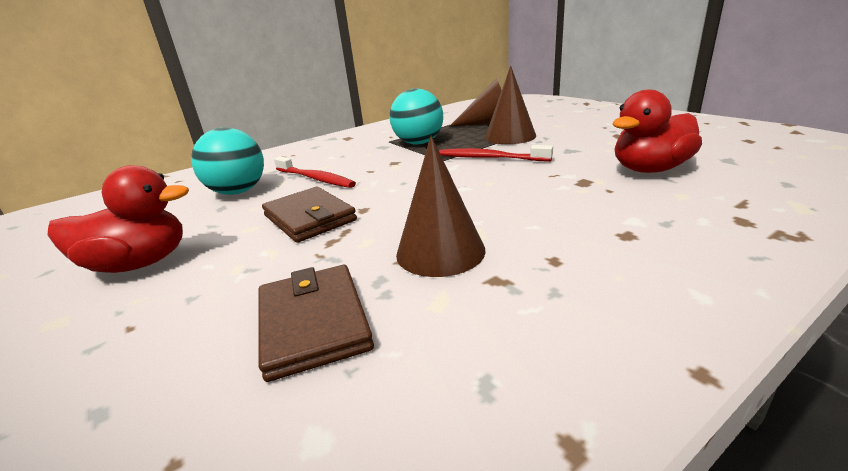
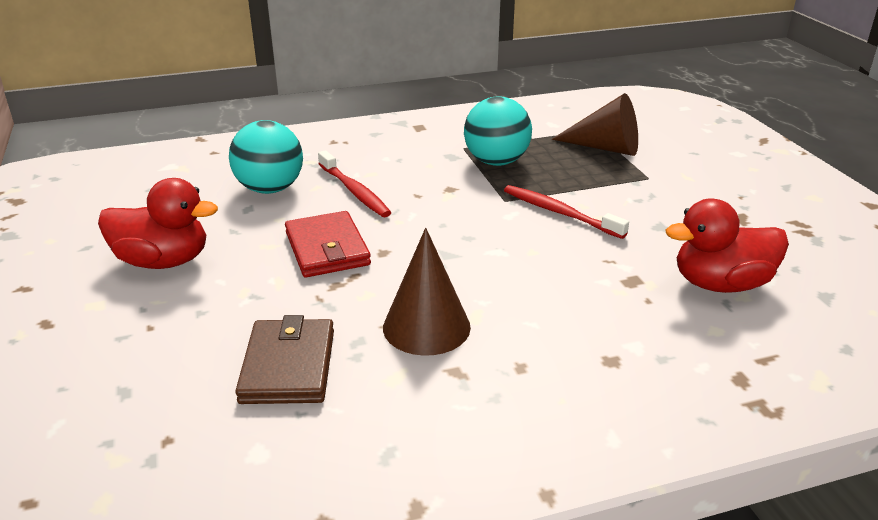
camera: 15 degrees right, 5 degrees up
(309, 218) = (327, 249): brown wallet -> red wallet
(510, 136) = (610, 181): brown cone -> none

